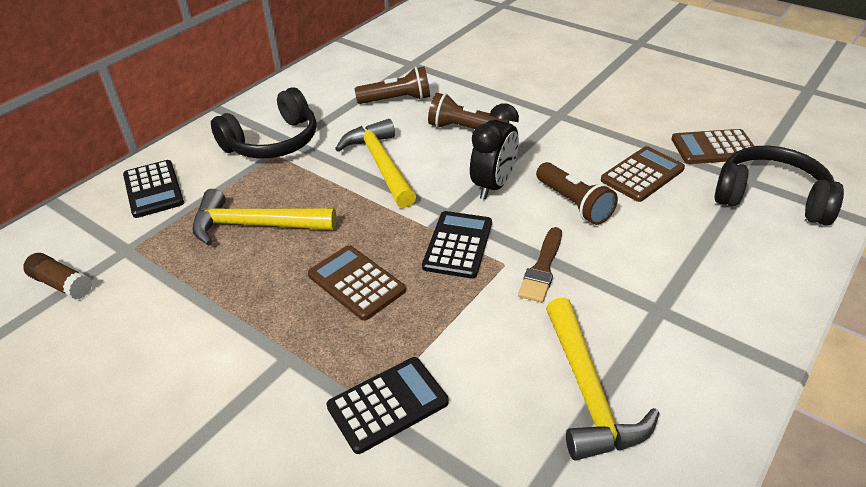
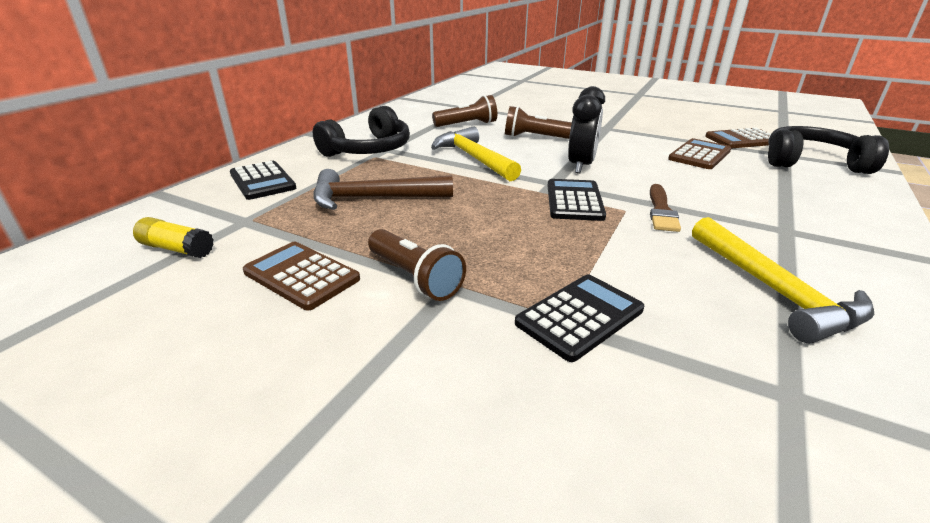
camera: 10 degrees left, 10 degrees down
(62, 284) = (177, 249): brown glue stick -> yellow glue stick
(255, 225) = (373, 198): yellow hammer -> brown hammer
(356, 283) = (493, 230): brown calculator -> brown calculator (301, 276)
(574, 204) = (657, 172): brown flashlight -> brown flashlight (415, 278)

